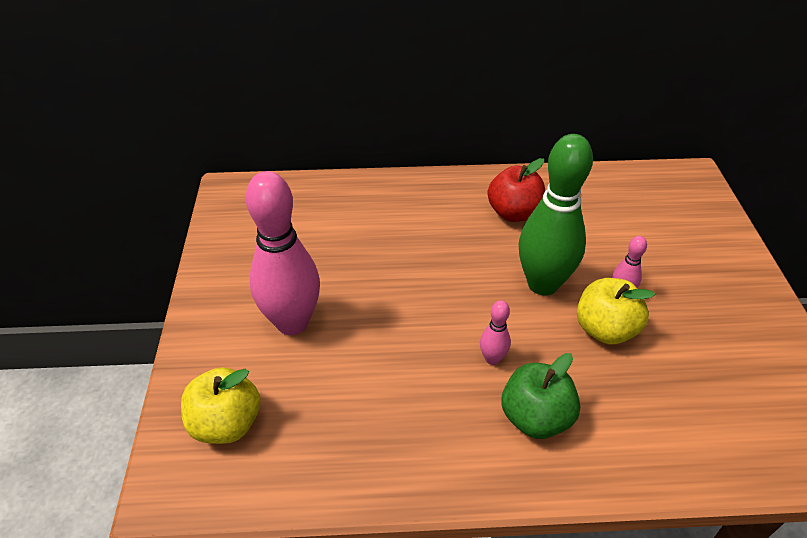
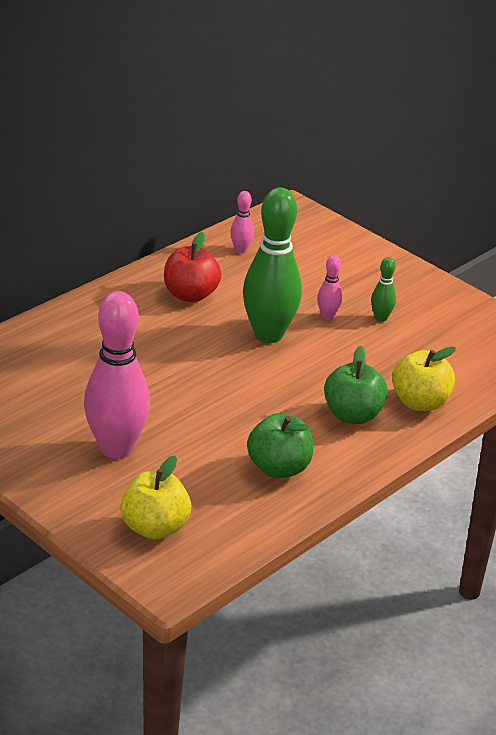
camera: 45 degrees left, 10 degrees down
(399, 433) = (278, 468): none -> green apple
(492, 359) = (288, 397): pink bowling pin -> pink bowling pin (241, 250)
(605, 329) = (340, 343): yellow apple -> yellow apple (420, 402)
(676, 324) = (381, 318): none -> green bowling pin

